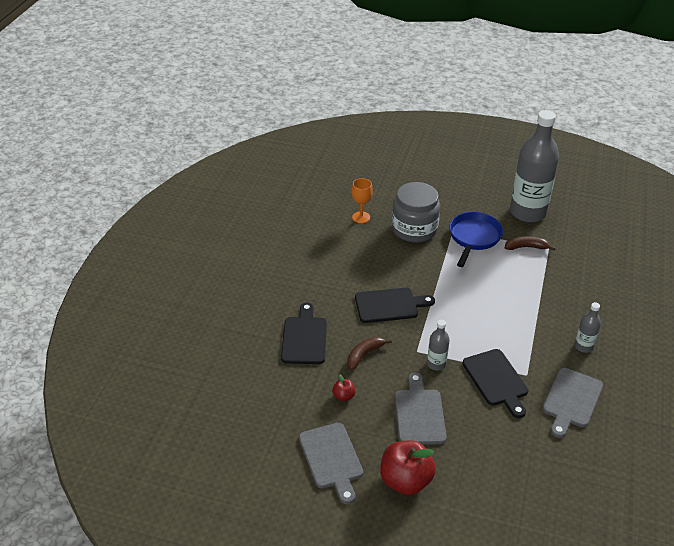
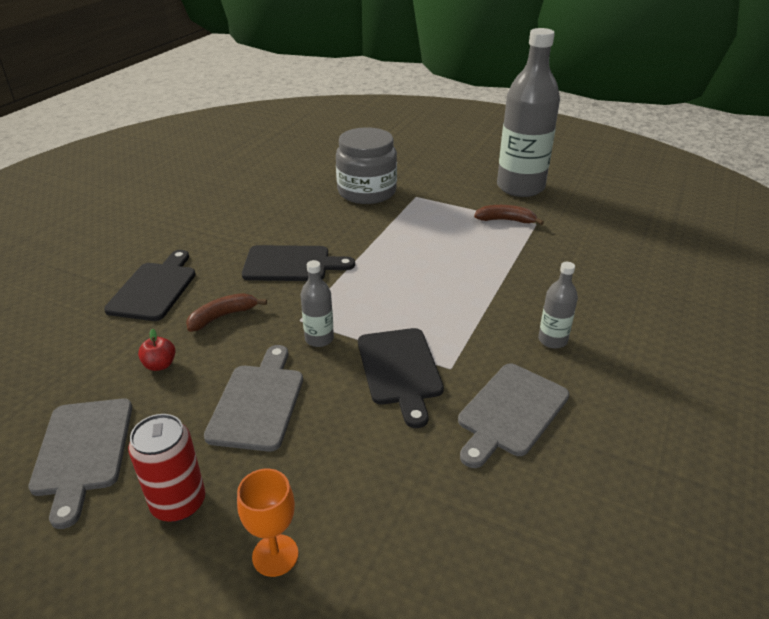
camera: 10 degrees right, 5 degrees down
(361, 217) = (307, 176): orange goblet -> orange goblet (275, 555)
(405, 480) = (178, 503): red apple -> red can
(474, 238) = (439, 205): blue pan -> none

